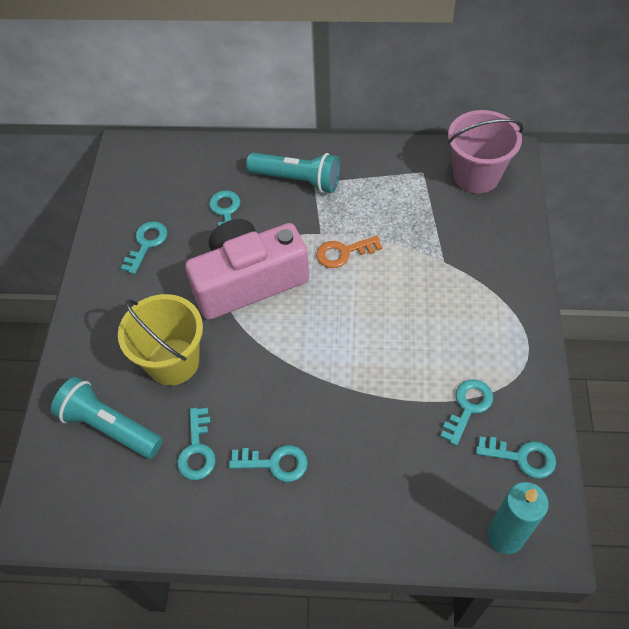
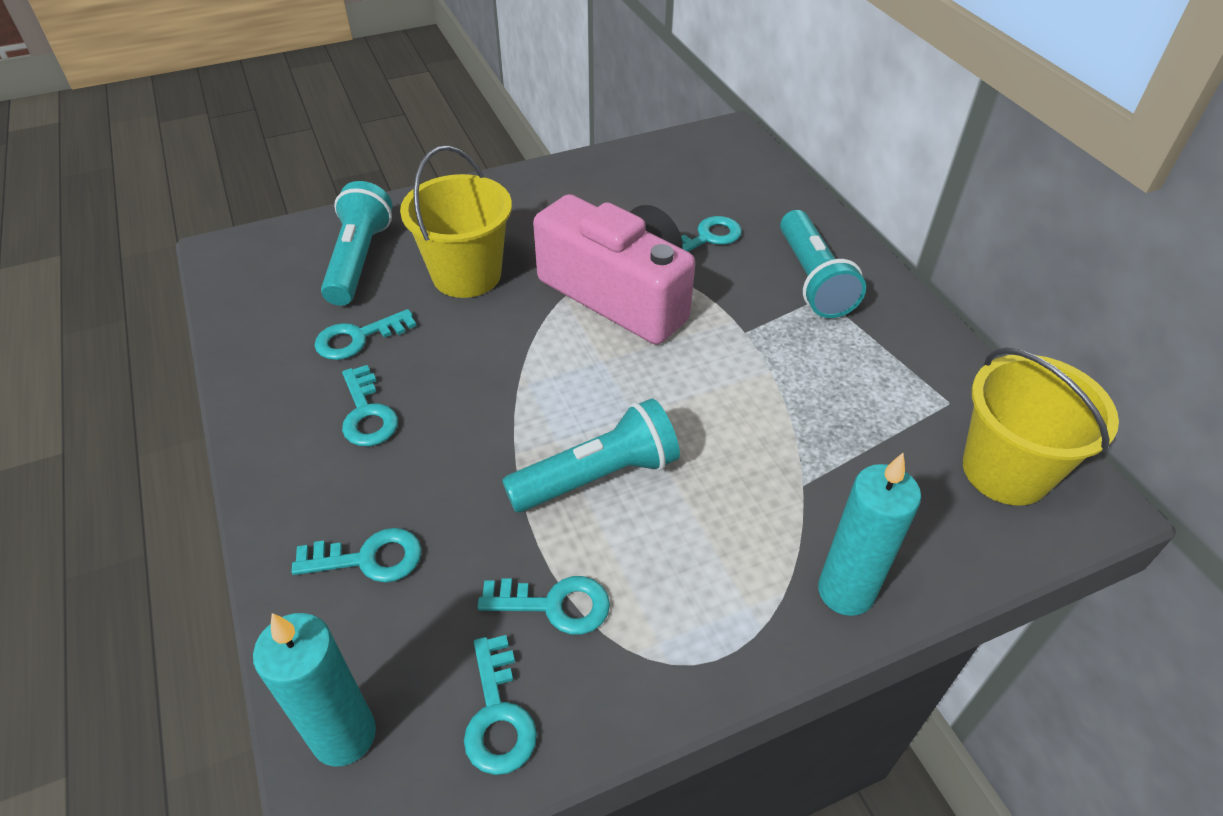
camera: 60 degrees right, 10 degrees down
(146, 244) = (613, 196): turquoise key -> turquoise key (369, 558)
(343, 253) = (731, 366): orange key -> none
(391, 353) = (597, 476): none -> turquoise flashlight
(476, 176) = (1005, 471): pink bucket -> yellow bucket
(514, 277) = (845, 591): none -> turquoise candle

